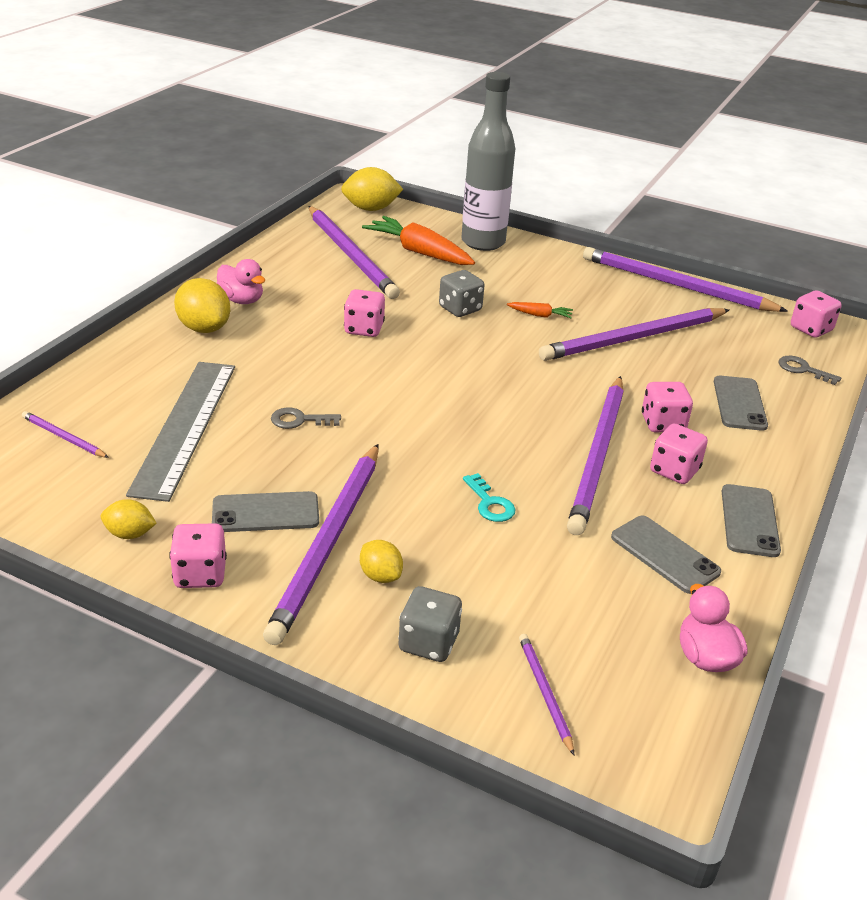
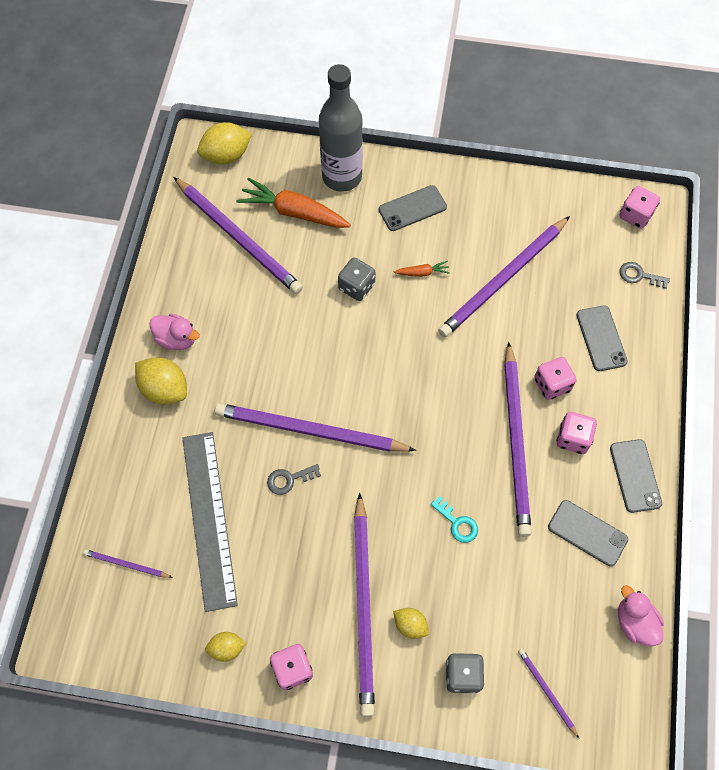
camera: 15 degrees left, 30 degrees up
(265, 513) = (309, 591): grey phone -> grey phone (412, 208)
(364, 329) = (291, 343): pink dice -> none
(676, 285) = (517, 187): purple pencil -> purple pencil (310, 430)

